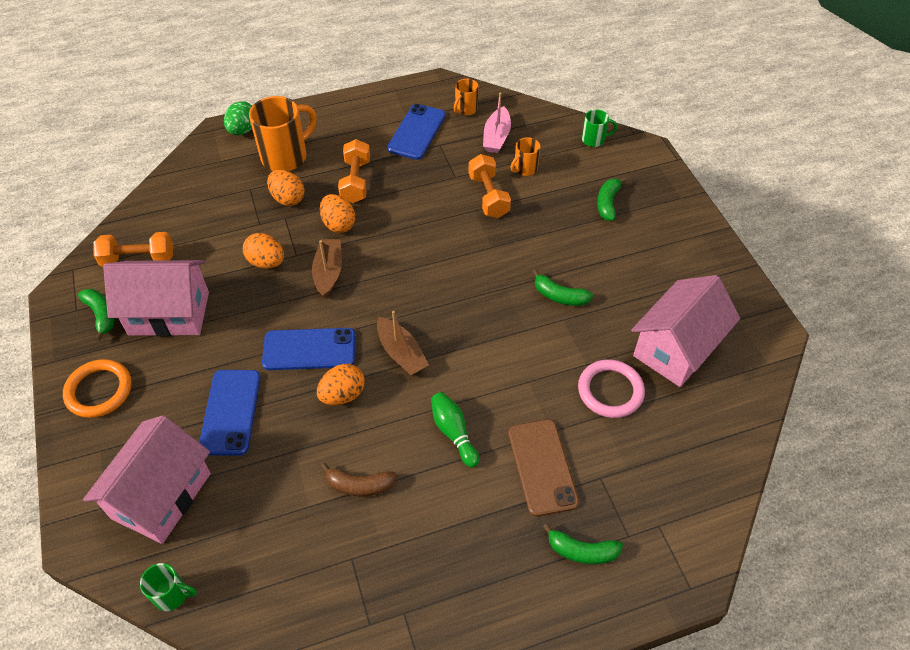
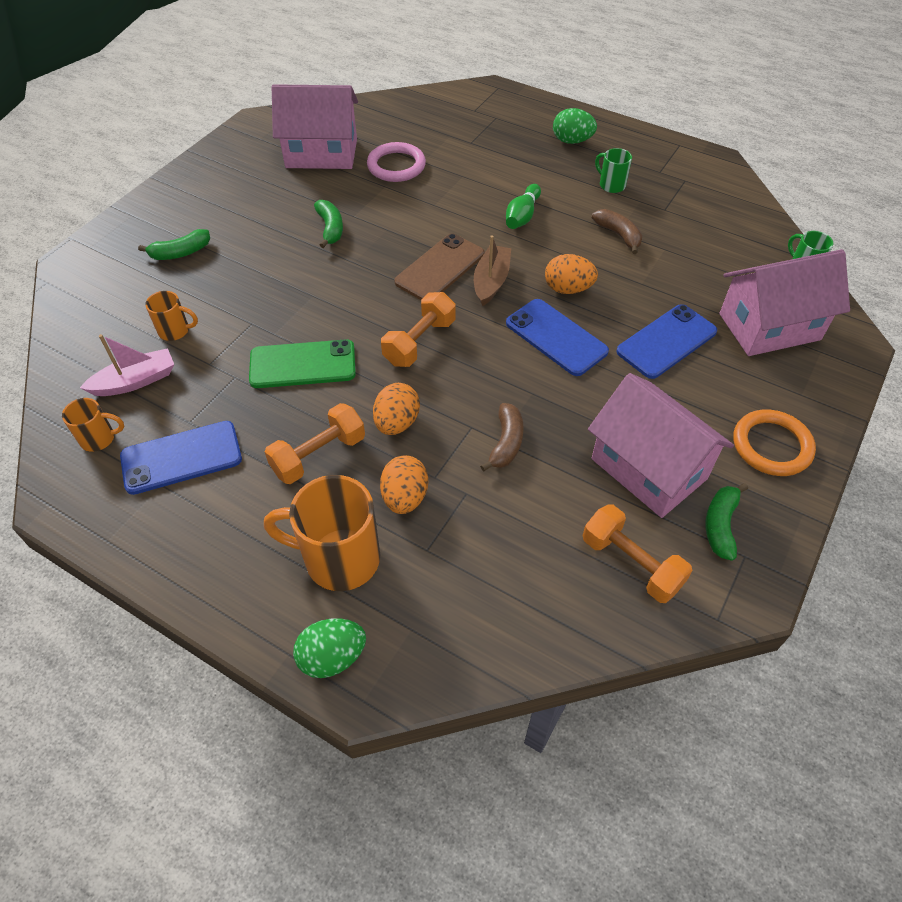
camera: 130 degrees left, 0 degrees up
(266, 262) = (506, 443): orange egg -> brown banana
(328, 272) = (464, 385): brown boat -> none
(432, 209) = (302, 364): none -> green phone
(488, 196) = (243, 334): orange dumbbell -> orange dumbbell (419, 342)
(525, 574) = (572, 141): none -> green egg
(542, 467) = (495, 167): brown phone -> brown phone (440, 268)
(582, 551) = (529, 128): green banana -> none
(594, 140) = (81, 304): green mug -> green mug (611, 185)

